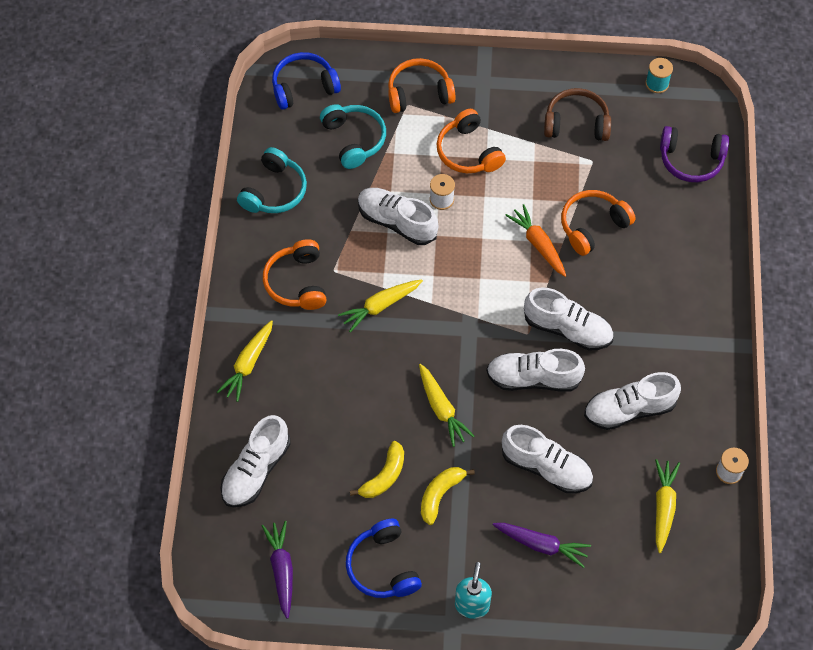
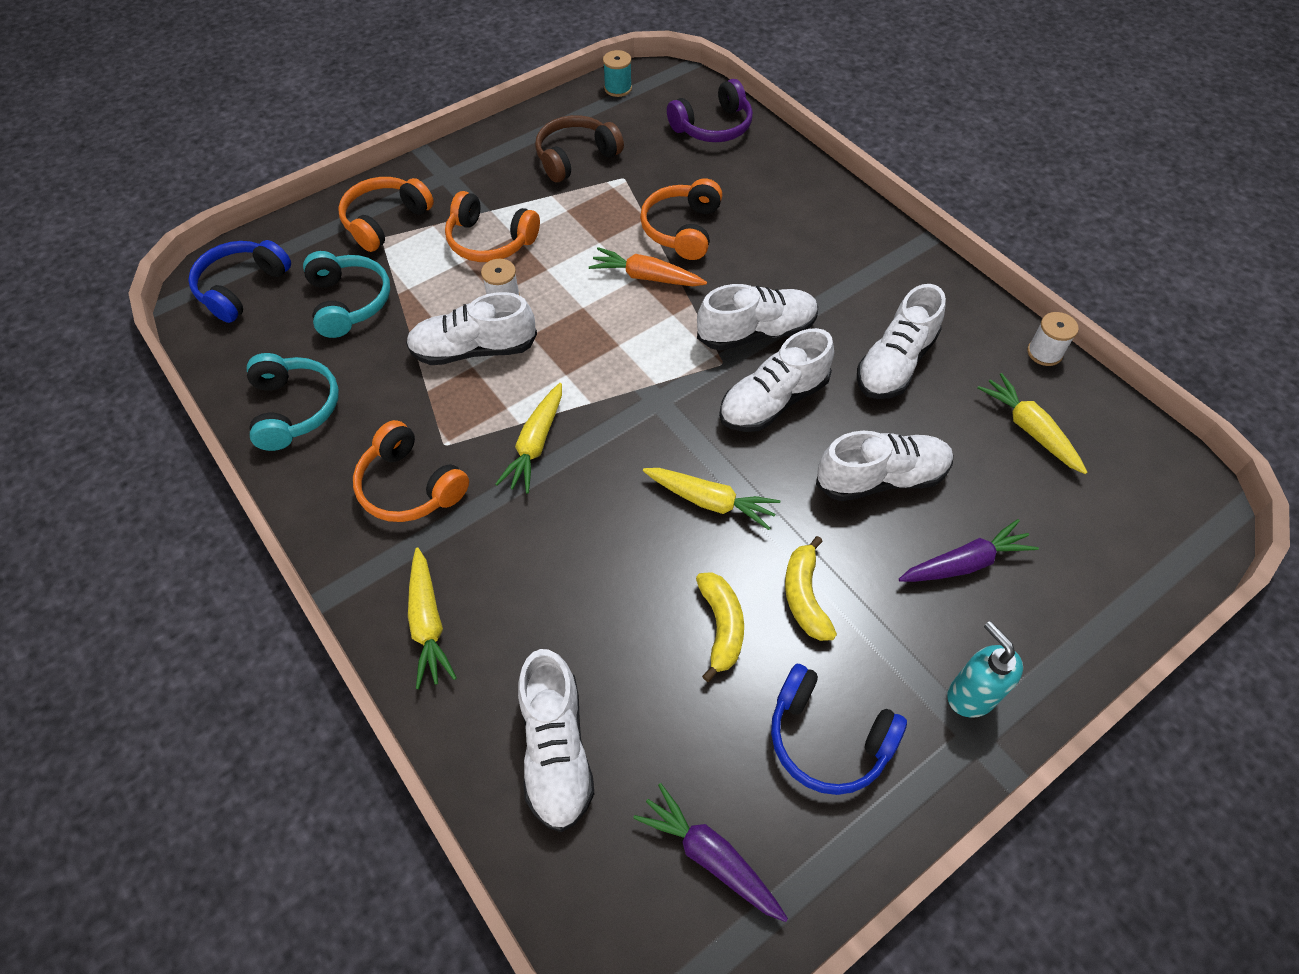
camera: 40 degrees left, 5 degrees down
(354, 139) = (349, 302): turquoise headphones -> turquoise headphones turned 45 degrees clockwise

